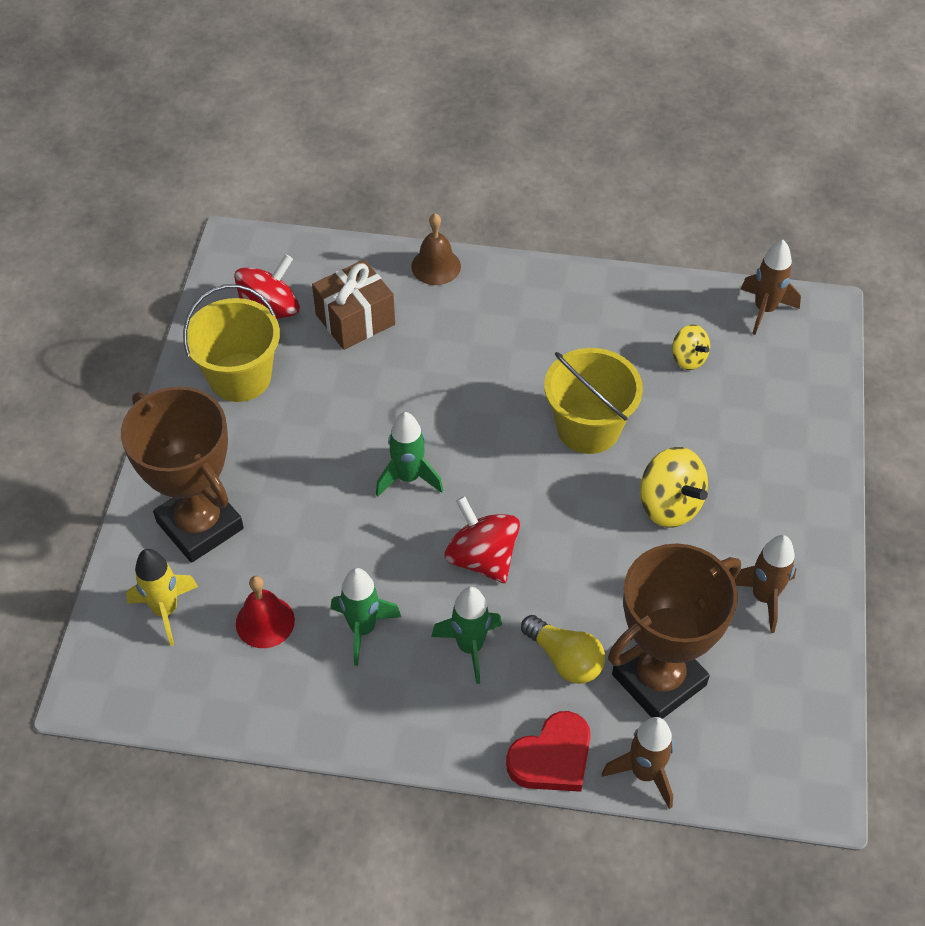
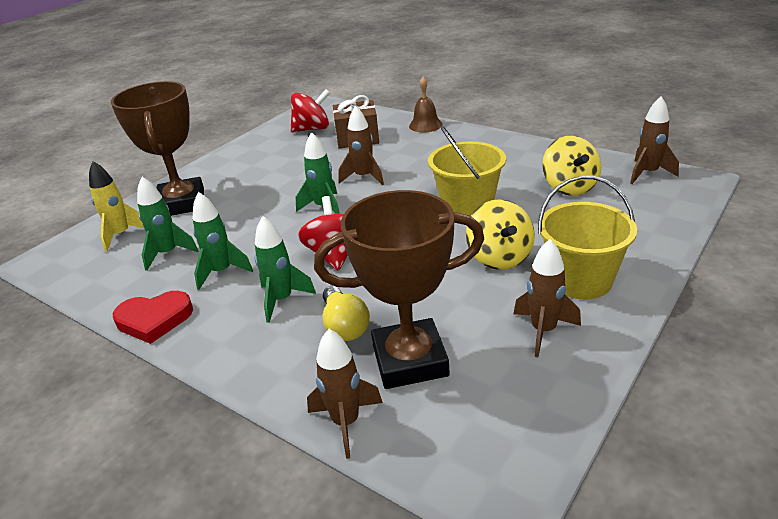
camera: 30 degrees right, 20 degrees down
(240, 377) = (270, 150): yellow bucket -> yellow bucket (580, 280)
(265, 622) = (168, 253): red bell -> green rocket
(422, 404) = (364, 177): none -> brown rocket
(552, 757) = (280, 386): red heart -> red heart (154, 320)
(688, 358) = (569, 187): yellow spinning top -> yellow spinning top, size x1.66

